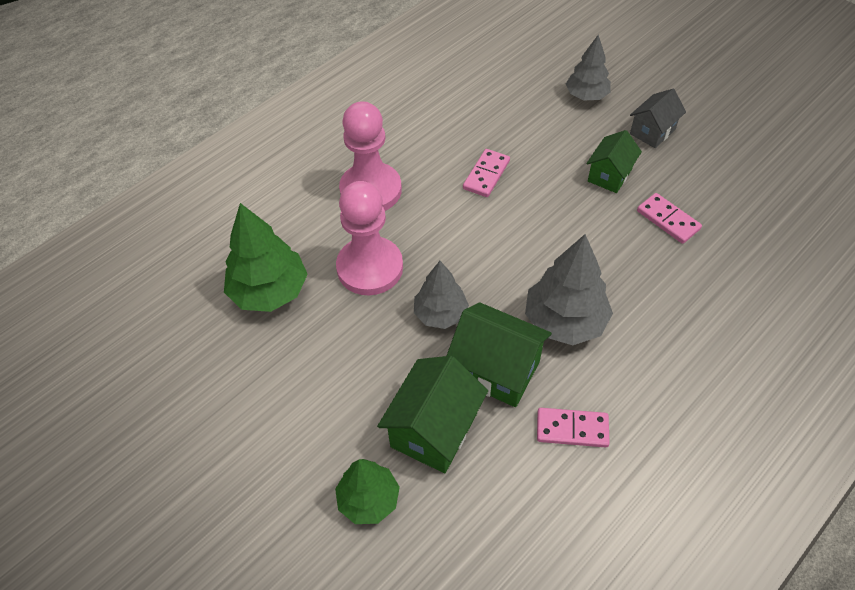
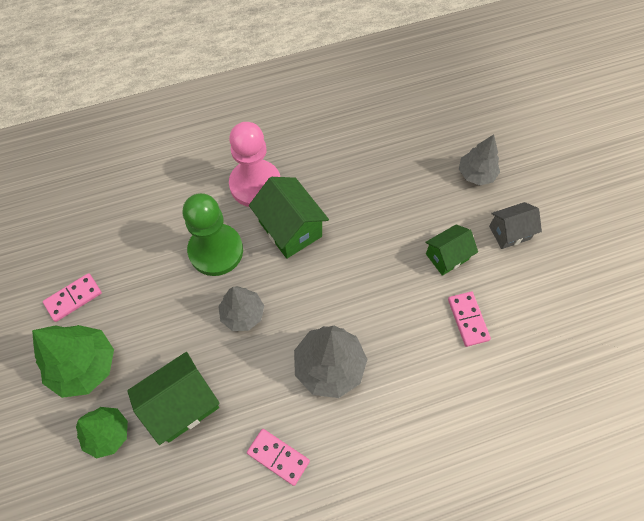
camera: 25 degrees right, 10 degrees up
(269, 291) = (136, 236): green tree -> green tree (84, 366)
(370, 268) = (216, 251): pink pawn -> green pawn
(486, 175) = (349, 211): pink domino -> pink domino (73, 298)
(496, 370) = (254, 380): green house -> green house (290, 229)

